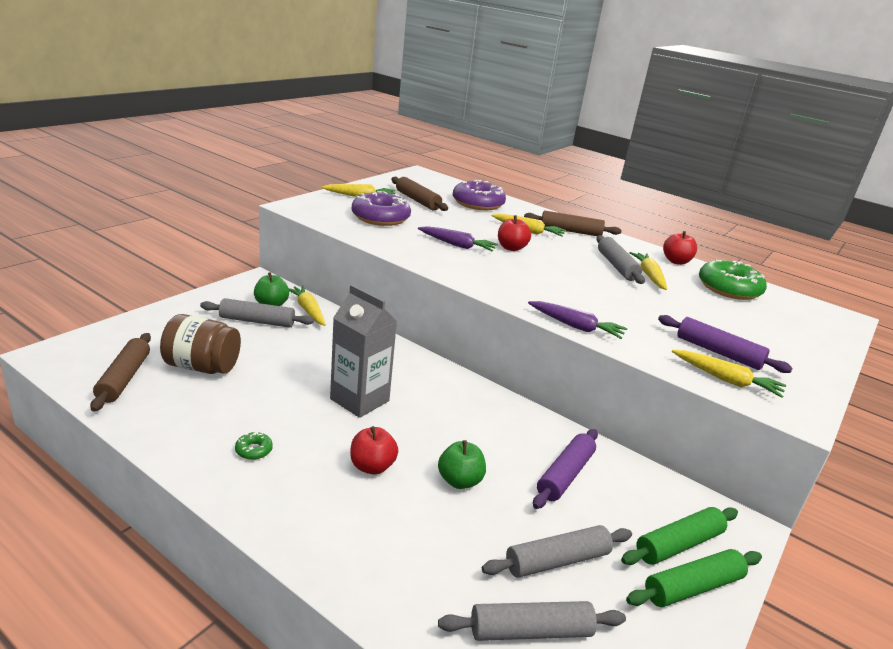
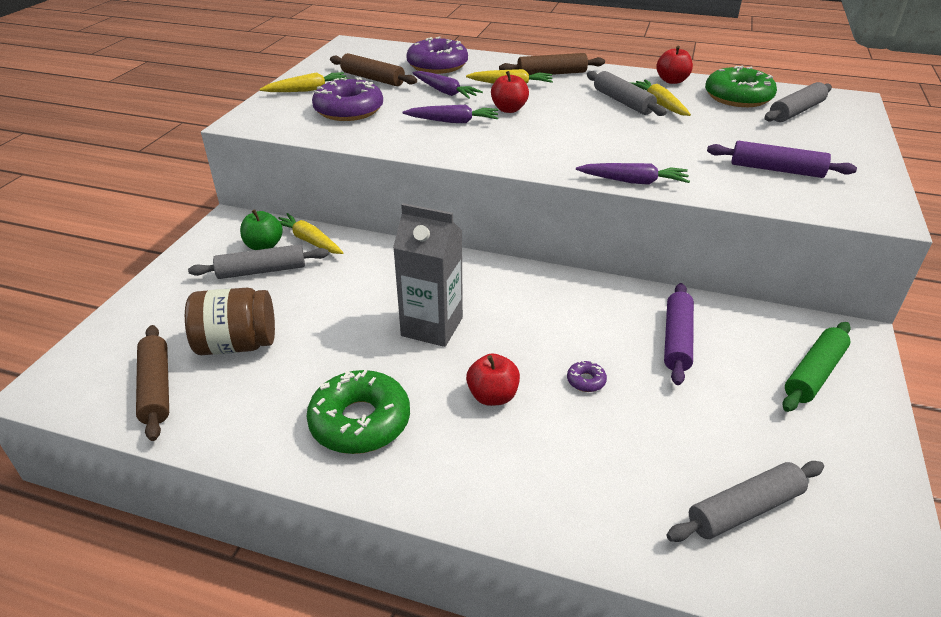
camera: 15 degrees left, 10 degrees up
(254, 450) = (360, 421): green donut -> green donut, size x2.42
(459, 481) = (586, 381): green apple -> purple donut
(468, 223) = (445, 92): none -> purple carrot
(557, 560) = (723, 429): grey rolling pin -> grey rolling pin (796, 111)
(692, 586) = (849, 410): green rolling pin -> none
(726, 380) = (803, 197): yellow carrot -> none

